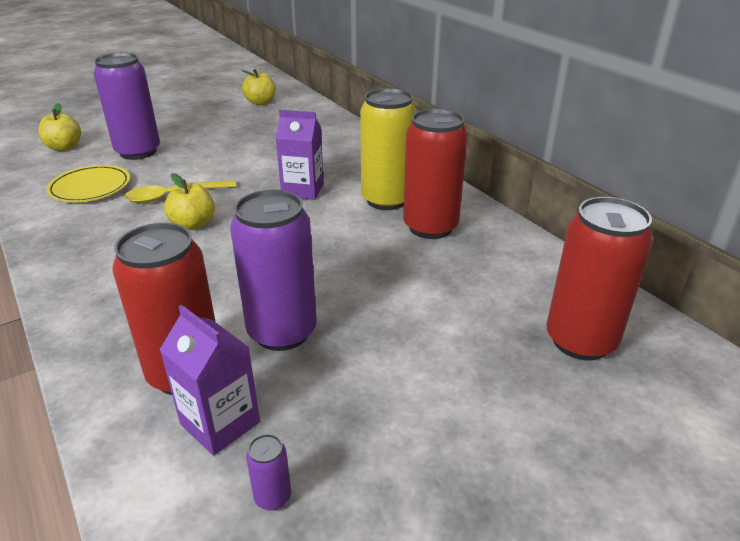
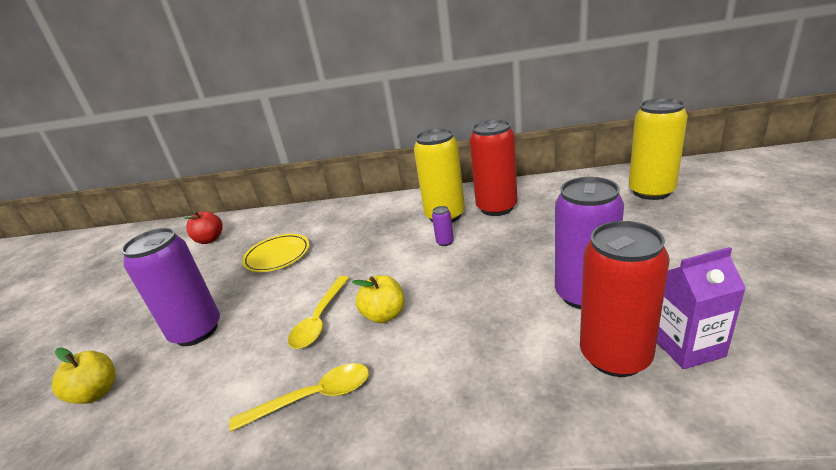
camera: 50 degrees left, 5 degrees down
(81, 229) = (313, 398): none -> yellow spoon
(90, 188) = (229, 379): yellow plate -> yellow plate (277, 256)
(260, 102) = (210, 240): yellow apple -> red apple
(272, 497) = (776, 334): purple can -> purple can (445, 242)
(302, 190) = (391, 247): purple carton -> none
(580, 341) = (651, 192): red can -> yellow can

